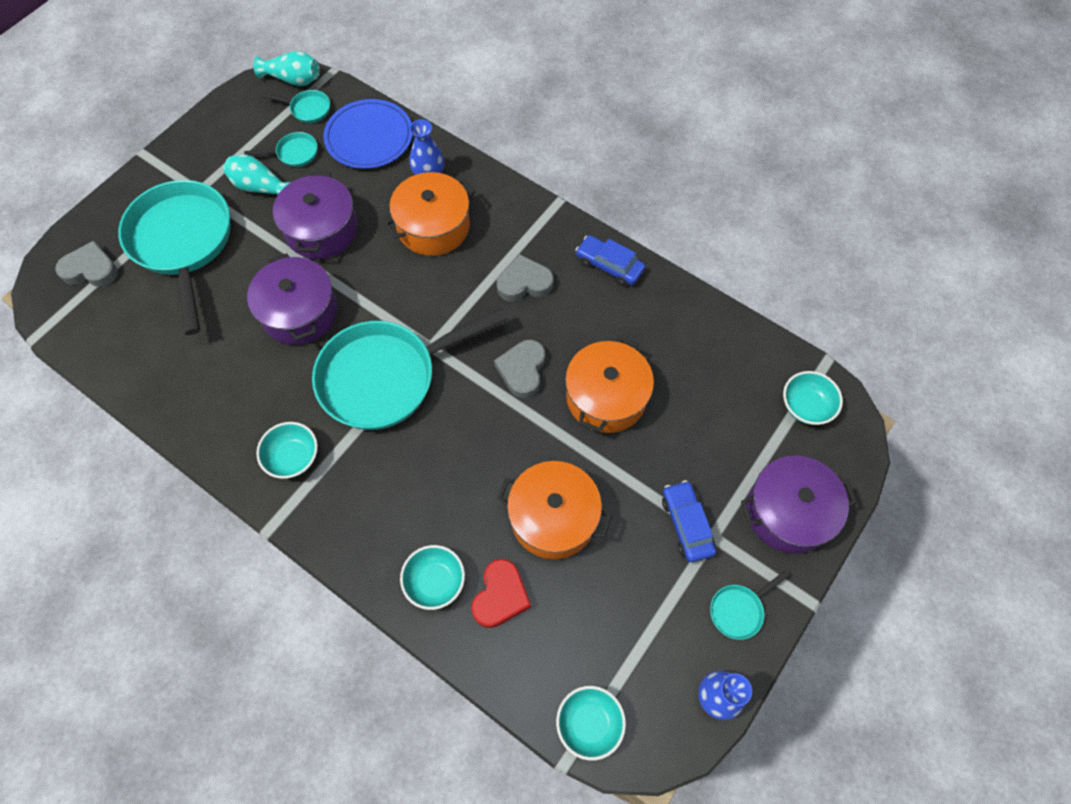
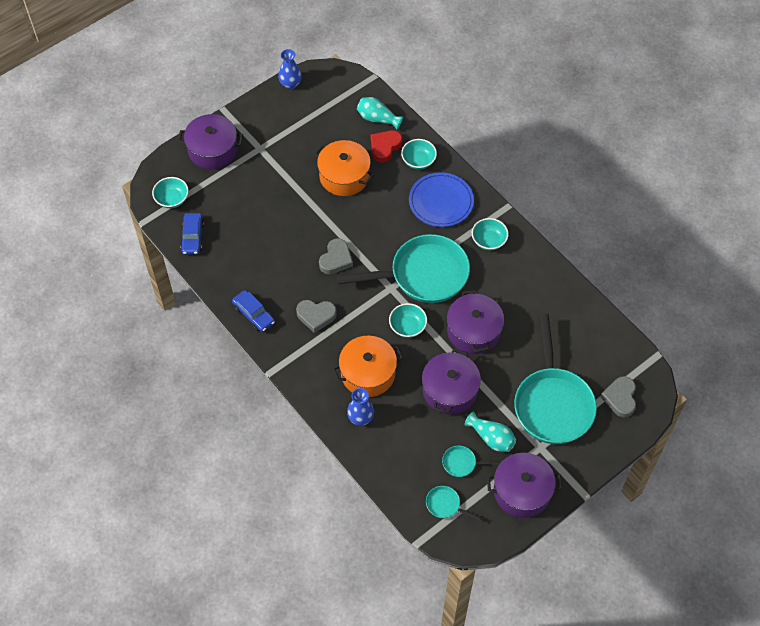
camera: 165 degrees left, 5 degrees down
(91, 269) = (620, 398): grey heart -> grey heart turned 75 degrees clockwise
(218, 140) = (522, 491): none -> purple pot
(293, 79) = (453, 540): turquoise vase -> turquoise vase (377, 119)
(369, 137) = (400, 464): blue plate -> blue plate (441, 202)
(589, 723) = (357, 87): turquoise bowl -> turquoise bowl (407, 327)
(606, 397) = (289, 232): orange pot -> none
(686, 524) = (271, 157): blue car -> blue car (192, 237)
(739, 610) = (262, 114): turquoise pan -> none

